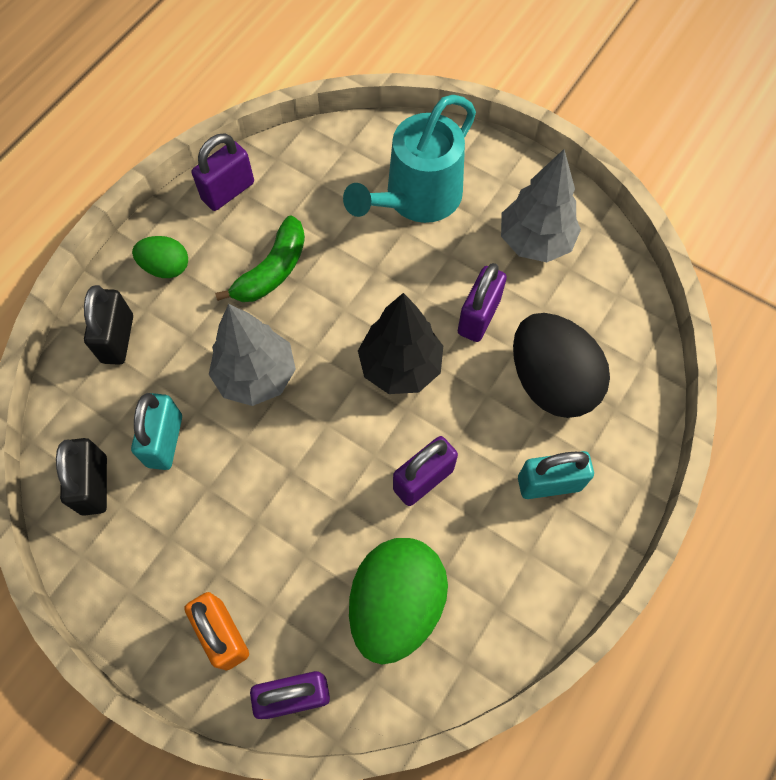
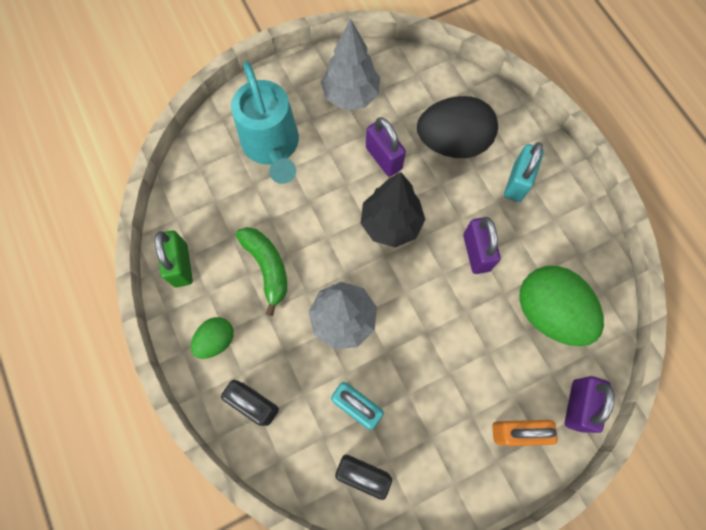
camera: 60 degrees left, 5 degrees up
(228, 191) = (181, 265): purple padlock -> green padlock

